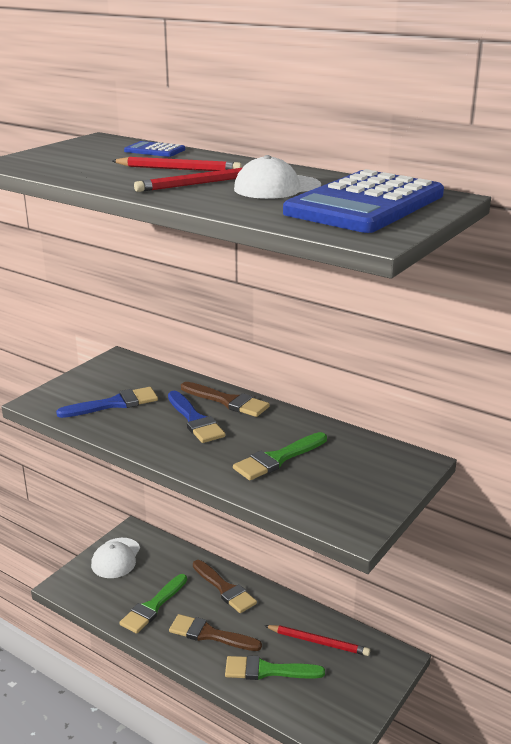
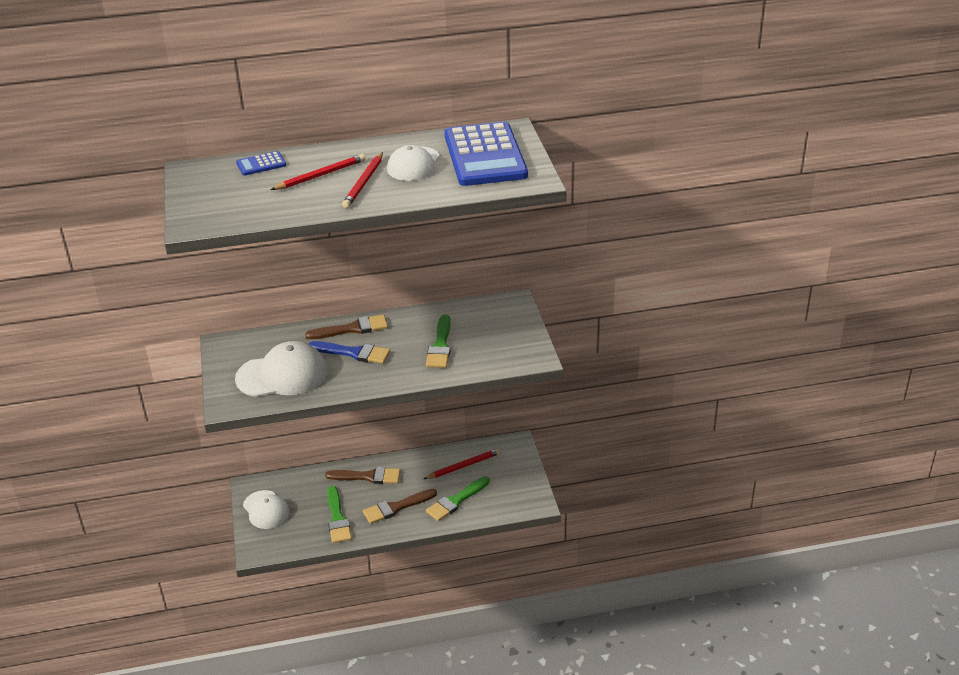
camera: 45 degrees left, 10 degrees up
(114, 404) = (282, 375): blue brush -> white cap

